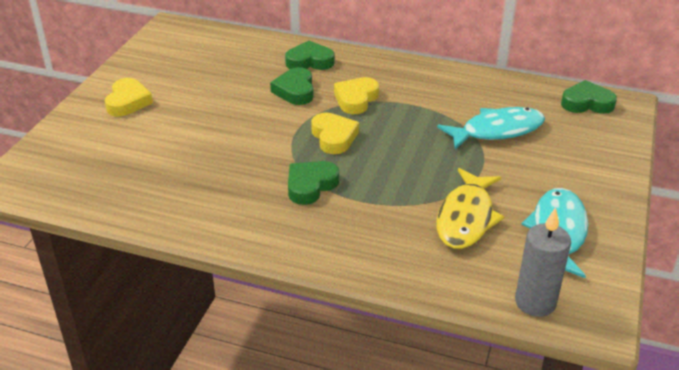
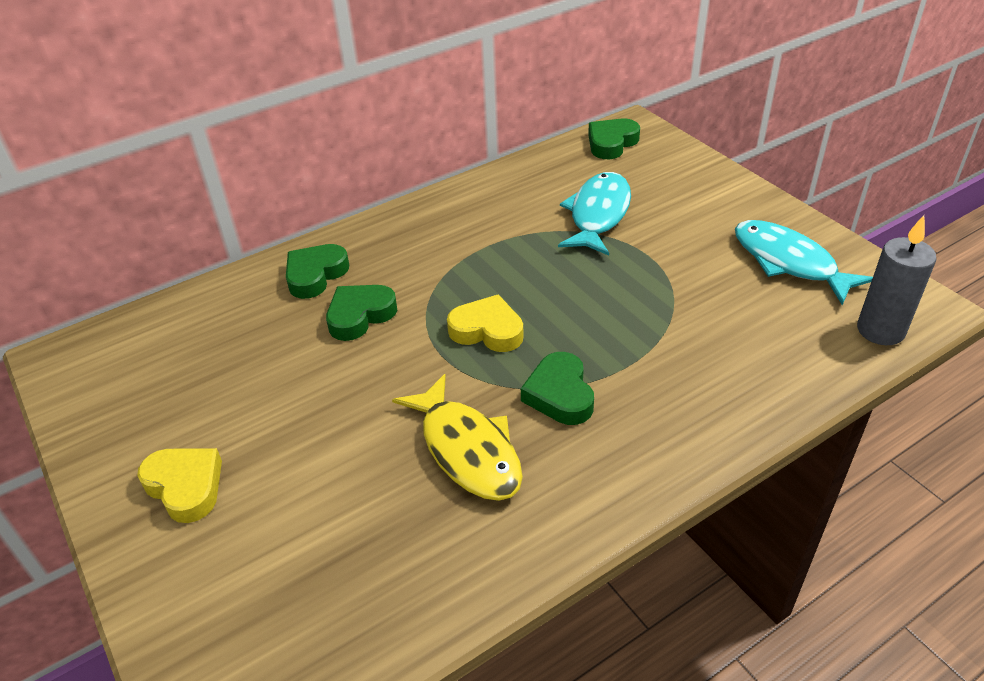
camera: 50 degrees left, 5 degrees up
(295, 91) = (360, 315): green heart -> green heart turned 105 degrees clockwise
(356, 99) = (435, 278): yellow heart -> none
(466, 218) = (719, 307): yellow fish -> yellow fish (467, 449)

